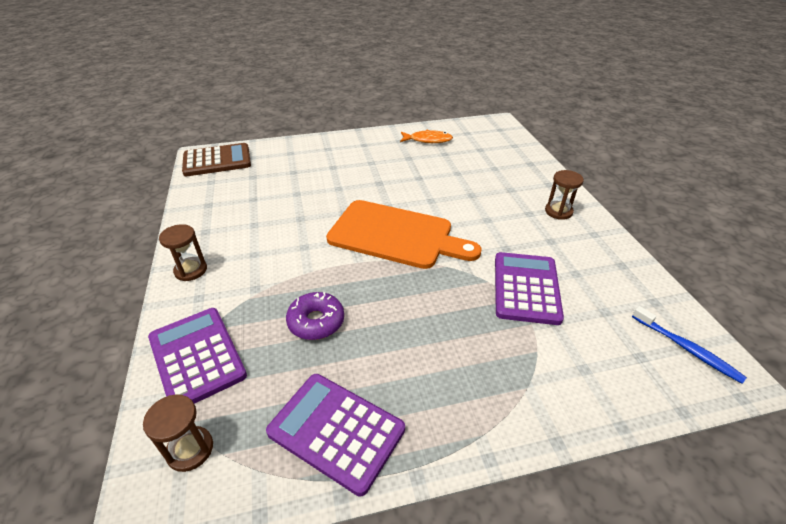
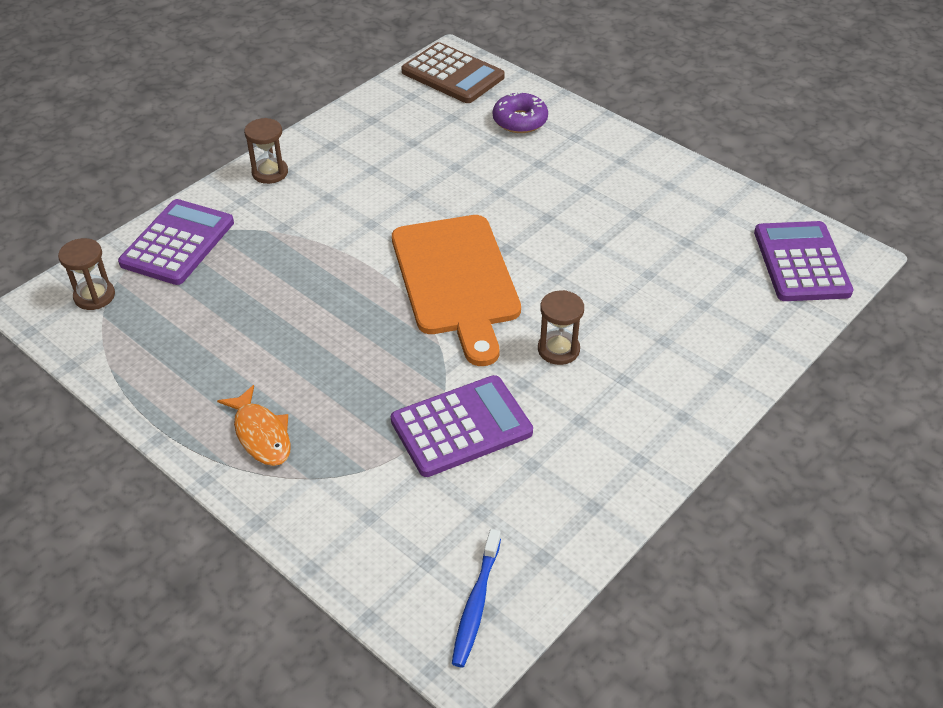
camera: 55 degrees right, 5 degrees up
(316, 322) = (274, 290): purple donut -> purple donut (520, 121)
(336, 431) = (166, 368): purple calculator -> purple calculator (801, 262)
(428, 140) = (703, 210): orange fish -> orange fish (261, 434)
(558, 211) = (658, 406): brown hourglass -> brown hourglass (558, 349)

